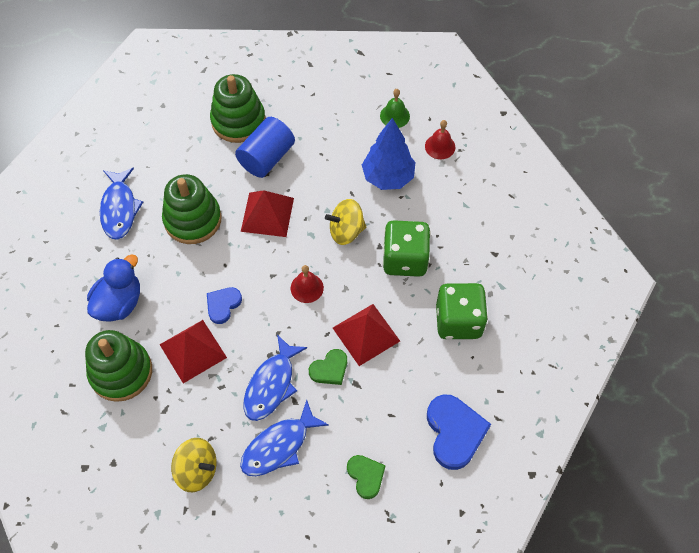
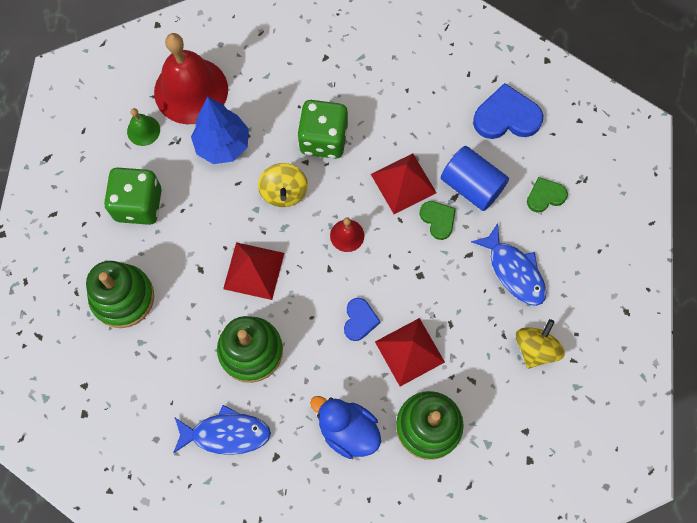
camera: 85 degrees left, 10 degrees up
(223, 305) = (359, 320): blue heart -> blue heart turned 120 degrees counterclockwise
(266, 158) = (179, 268): blue cylinder -> blue cylinder (471, 186)
(271, 384) = (451, 275): blue fish -> none
(440, 146) = (191, 90): red bell -> red bell, size x2.27
(458, 321) = (396, 99): green dice -> green dice (138, 204)

